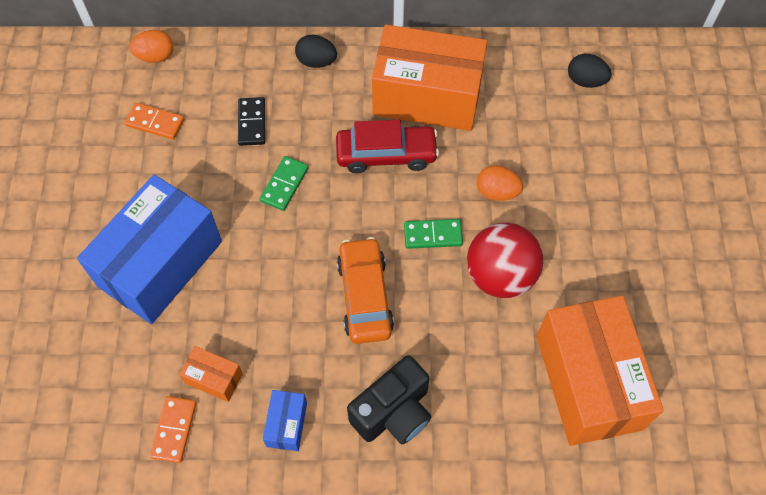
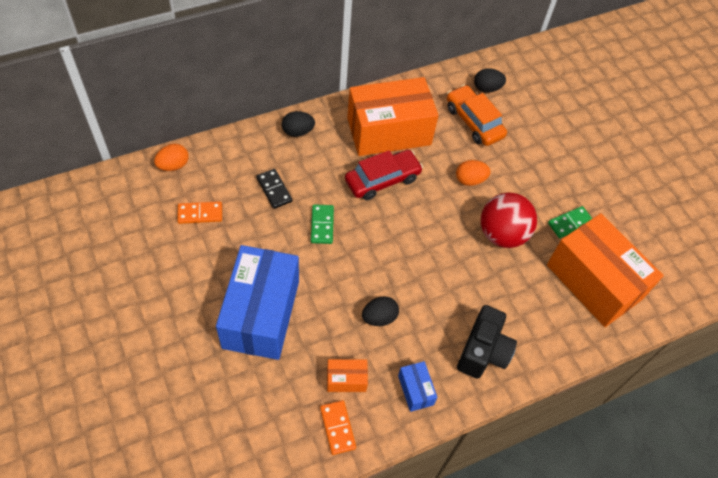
camera: 30 degrees left, 5 degrees down
(291, 320) = (379, 317): none -> black egg
(365, 296) = (421, 281): orange car -> orange car (474, 122)
(433, 235) = (444, 223): green domino -> green domino (570, 223)

